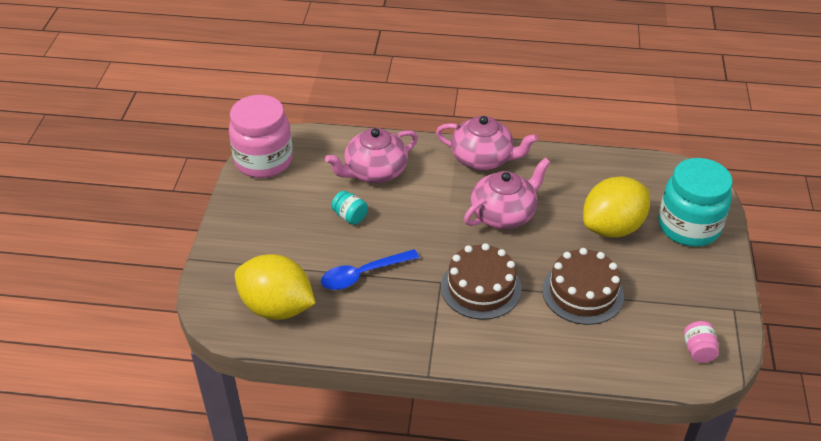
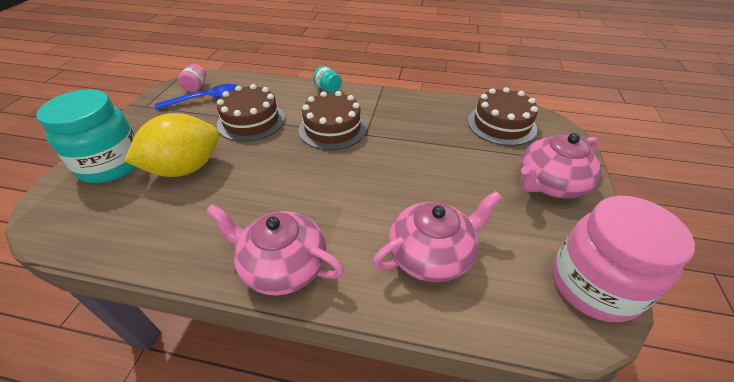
camera: 175 degrees left, 0 degrees up
(277, 307) = (501, 124): yellow lemon -> brown cake
(350, 216) = (454, 196): turquoise jar -> turquoise jar (328, 89)
(363, 274) = (433, 143): blue spoon -> blue spoon (206, 99)
(504, 214) = (287, 188): pink teapot -> pink teapot (549, 184)

